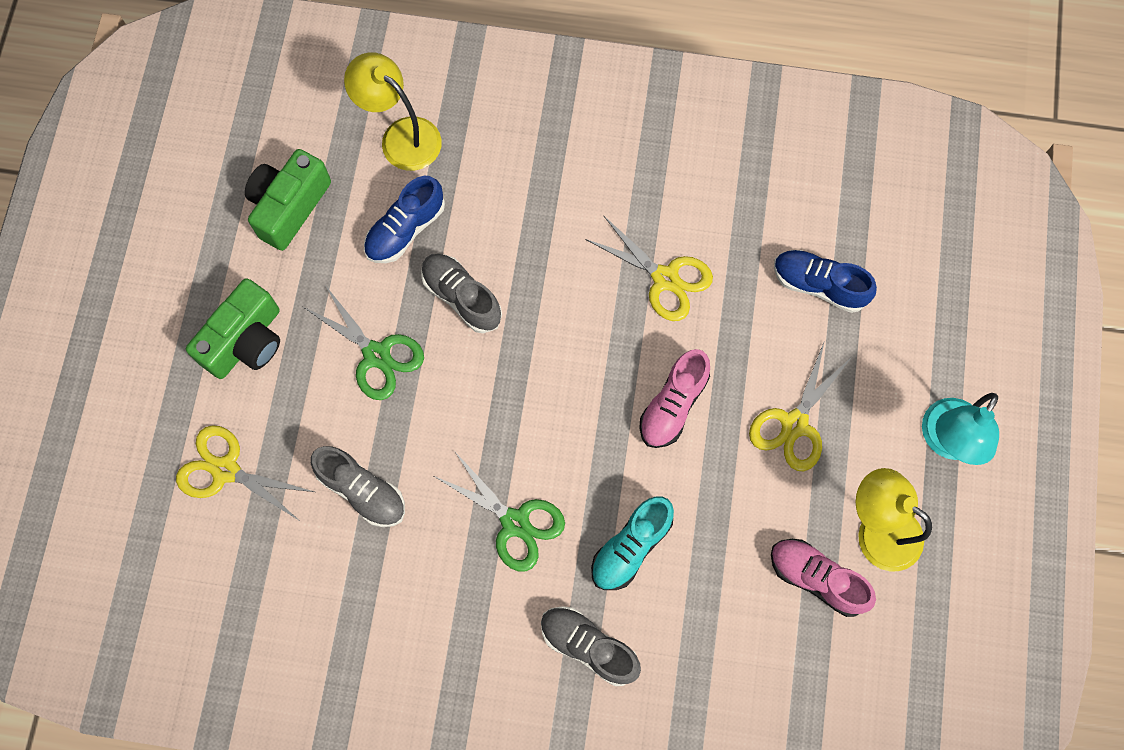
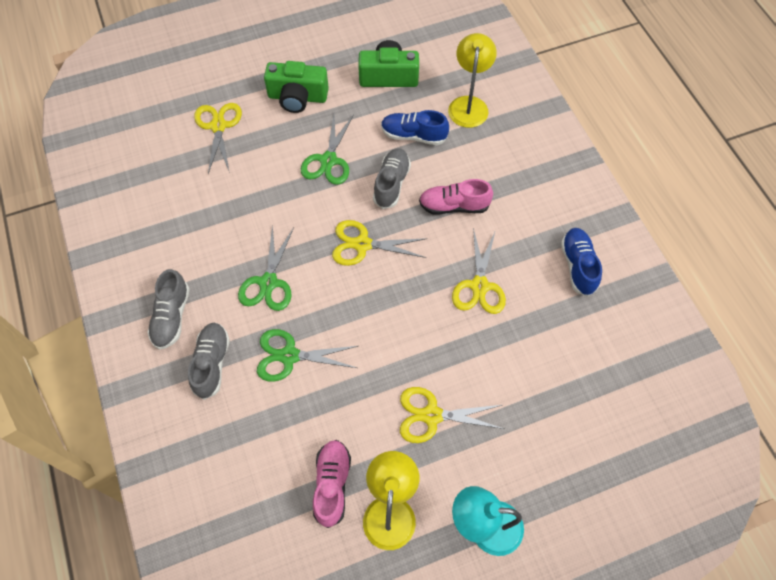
camera: 60 degrees right, 10 degrees down
(362, 491) = (243, 195): grey shoe -> grey shoe (172, 317)
(528, 380) = (362, 244): none -> yellow scissors
(630, 547) = (289, 356): turquoise shoe -> green scissors
(673, 405) = (397, 333): pink shoe -> pink shoe (454, 206)
(818, 285) = (540, 382): blue shoe -> blue shoe (578, 266)

